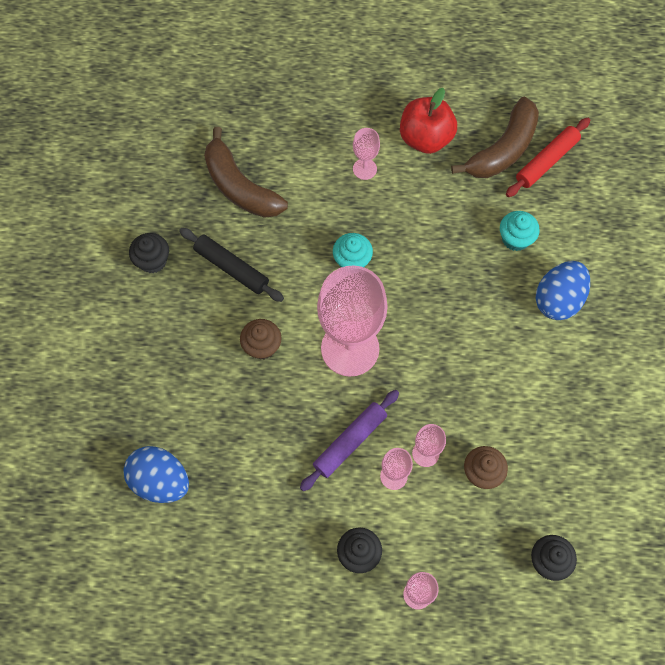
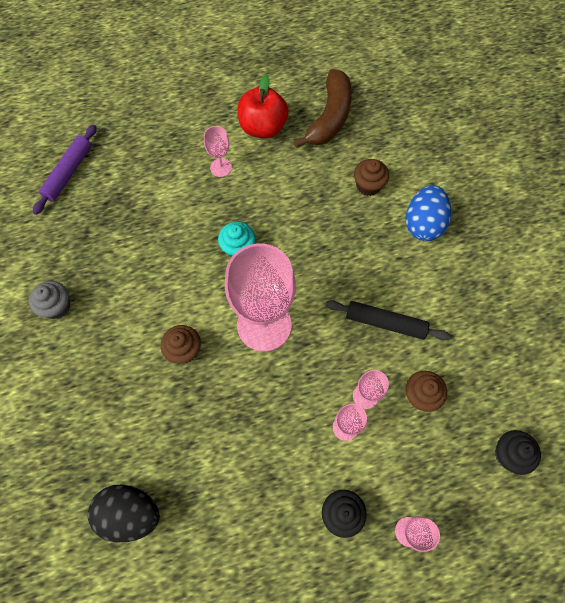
camera: 20 degrees left, 0 degrees up
(152, 261) = (57, 306): black cupcake -> grey cupcake
(160, 481) = (130, 513): blue egg -> black egg
(232, 268) = (133, 289): black rolling pin -> black rolling pin (385, 323)
(240, 187) = (116, 216): brown banana -> none
(350, 442) = (295, 410): purple rolling pin -> purple rolling pin (68, 173)
(515, 239) = (368, 185): turquoise cupcake -> brown cupcake
(546, 161) = (368, 116): red rolling pin -> none

